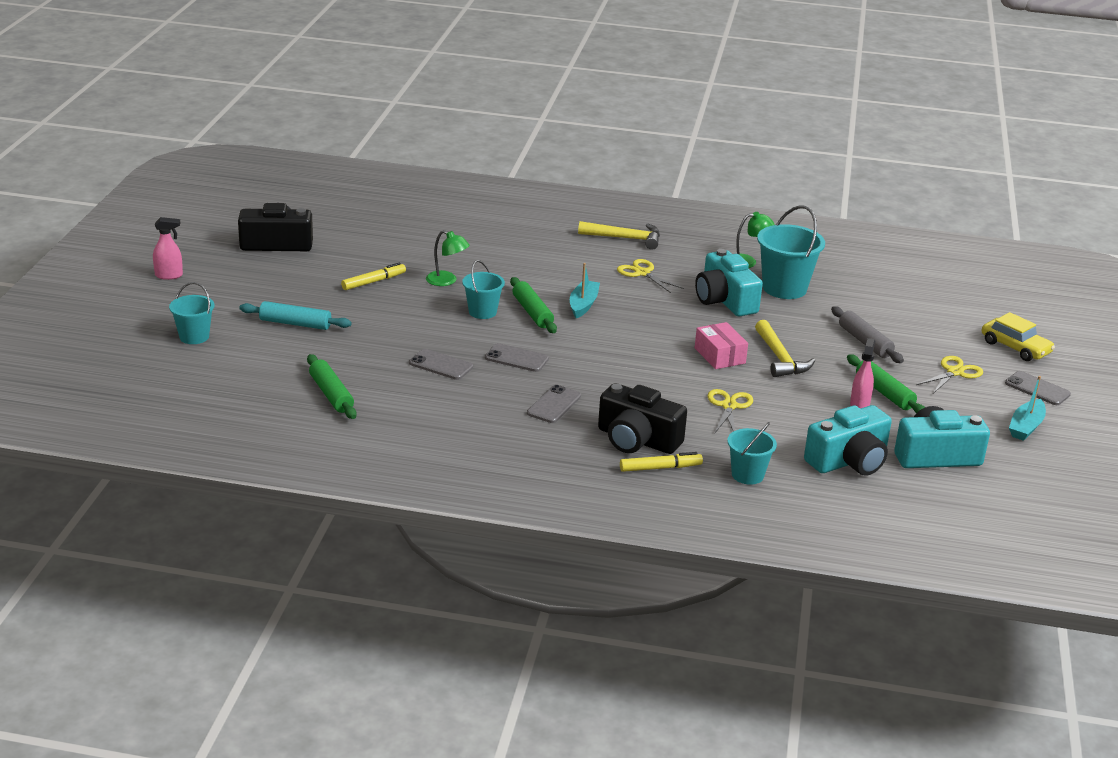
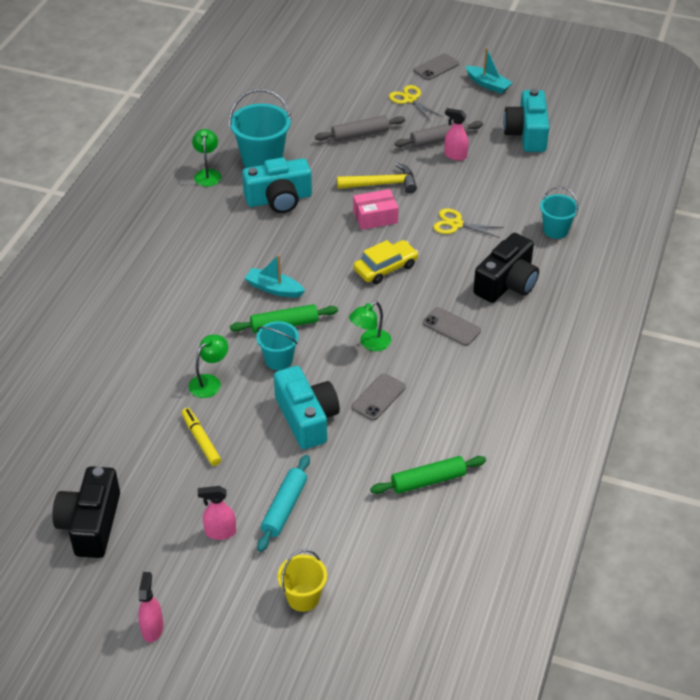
camera: 80 degrees left, 15 degrees up
(194, 337) = (303, 597): turquoise bucket -> yellow bucket
(267, 296) = (220, 532): none -> pink spray bottle
(516, 358) = (370, 343): grey phone -> green lamp
(625, 238) = (143, 244): yellow hammer -> none
(642, 273) = (218, 242): yellow scissors -> none
(660, 468) = (548, 275): yellow marker -> none
(849, 461) = (534, 176): turquoise camera -> turquoise camera (306, 418)
(884, 393) = (438, 140): green rolling pin -> grey rolling pin
(1015, 347) = (375, 63): yellow car -> yellow car (385, 268)

